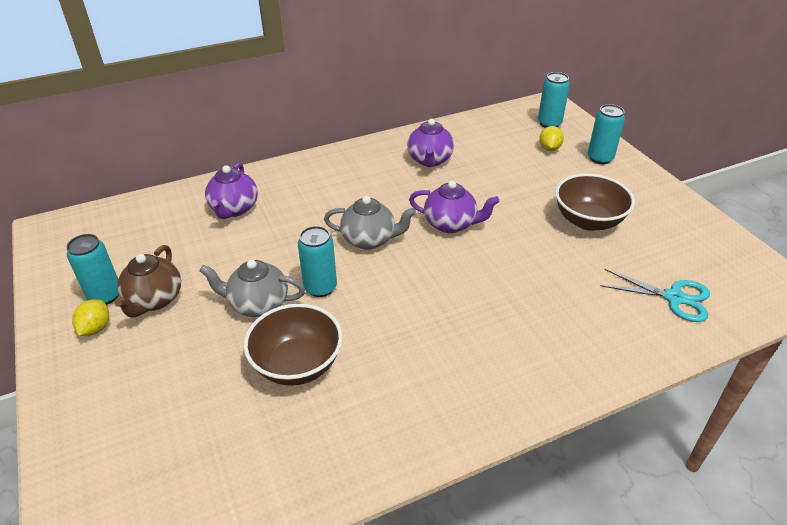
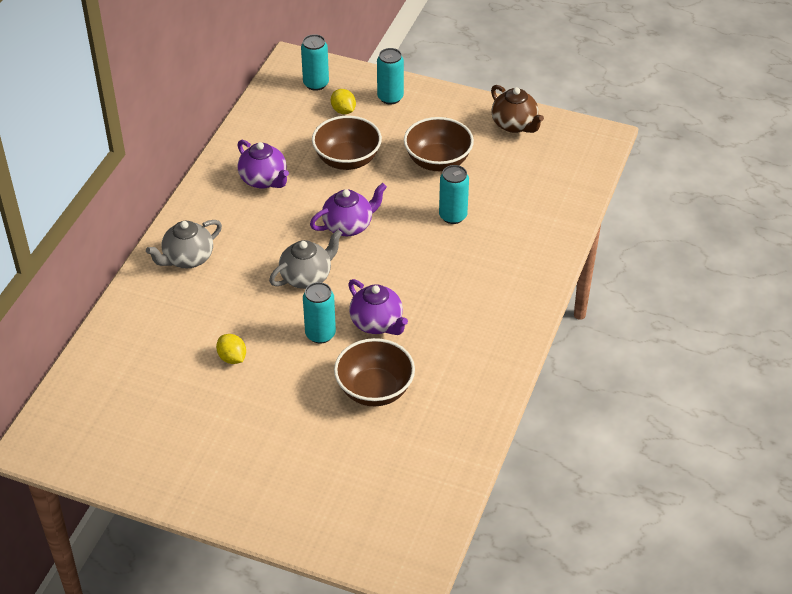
camera: 45 degrees left, 5 degrees up
(96, 328) = (205, 471): yellow lemon -> yellow lemon (232, 358)
(105, 295) = (174, 450): turquoise can -> turquoise can (453, 216)
(154, 300) = (216, 426): brown teapot -> brown teapot (515, 125)
(234, 209) = (166, 324): purple teapot -> purple teapot (377, 323)
(258, 304) = (294, 375): grey teapot -> grey teapot (187, 259)
(510, 180) = (347, 160): none -> brown bowl
(674, 298) = (544, 187): turquoise scissors -> none

